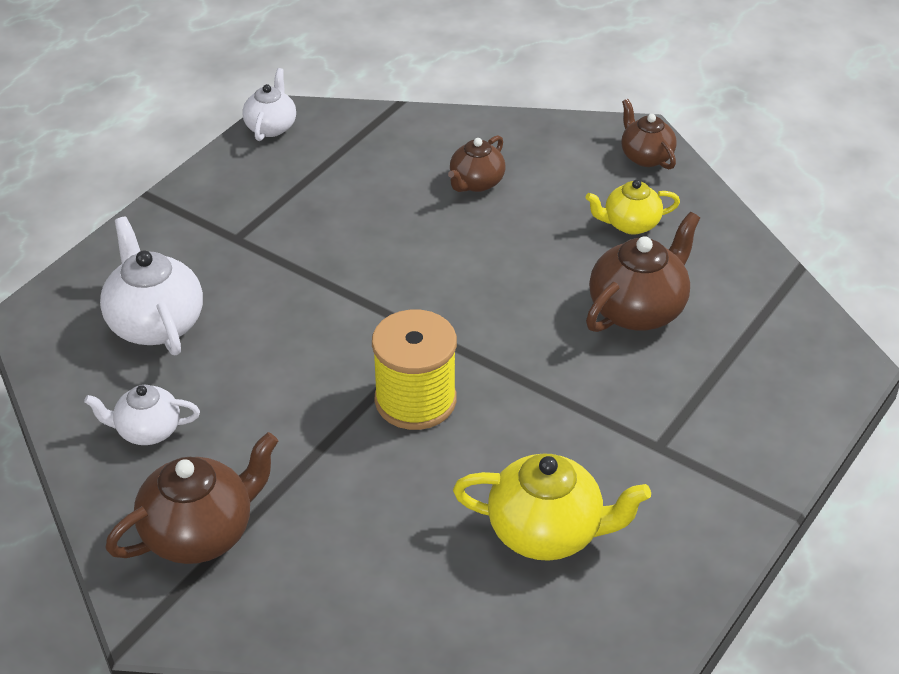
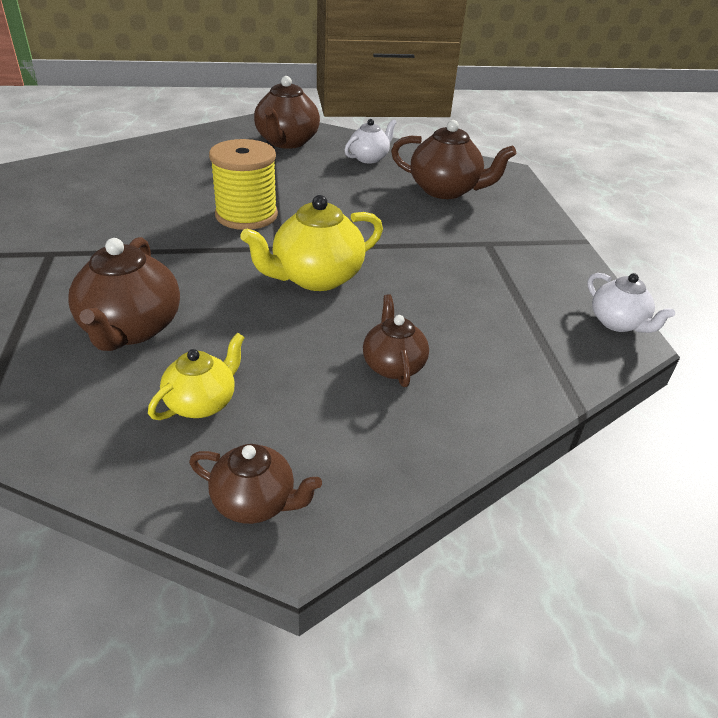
camera: 135 degrees right, 5 degrees down
(155, 323) = (445, 190): white teapot -> brown teapot
(547, 532) = (100, 195): yellow teapot -> yellow teapot (316, 278)

